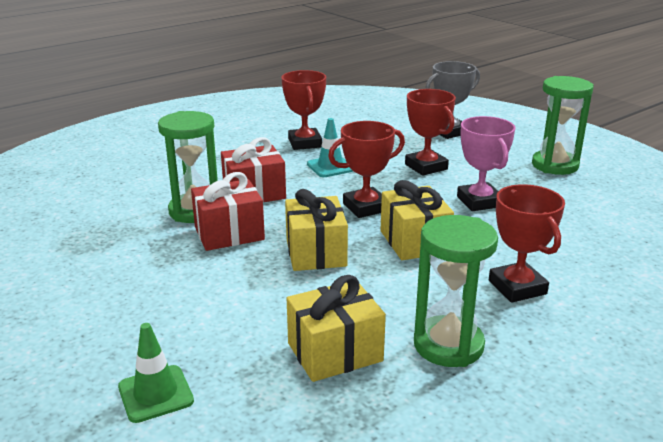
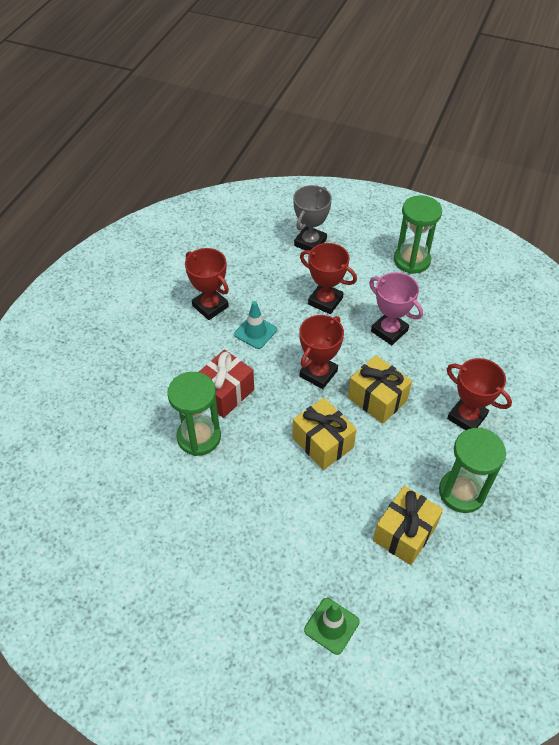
camera: 30 degrees left, 25 degrees up
(229, 233) = (246, 451): red gift -> none

